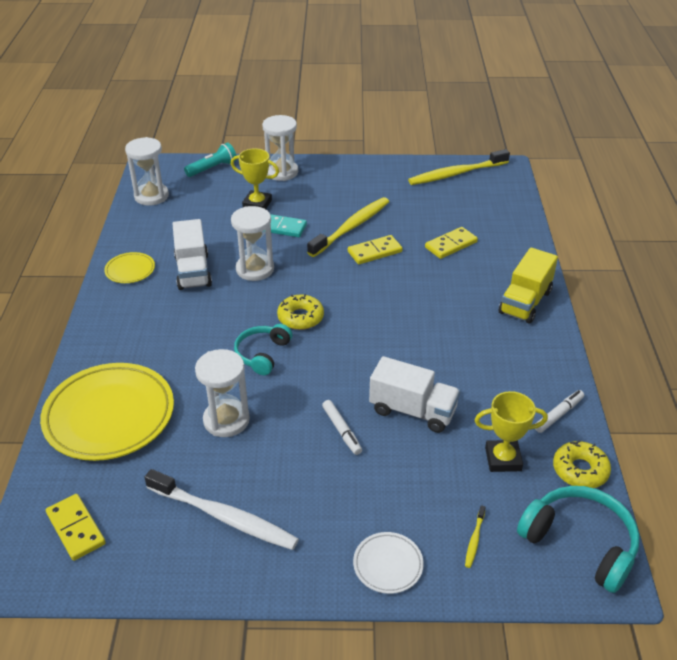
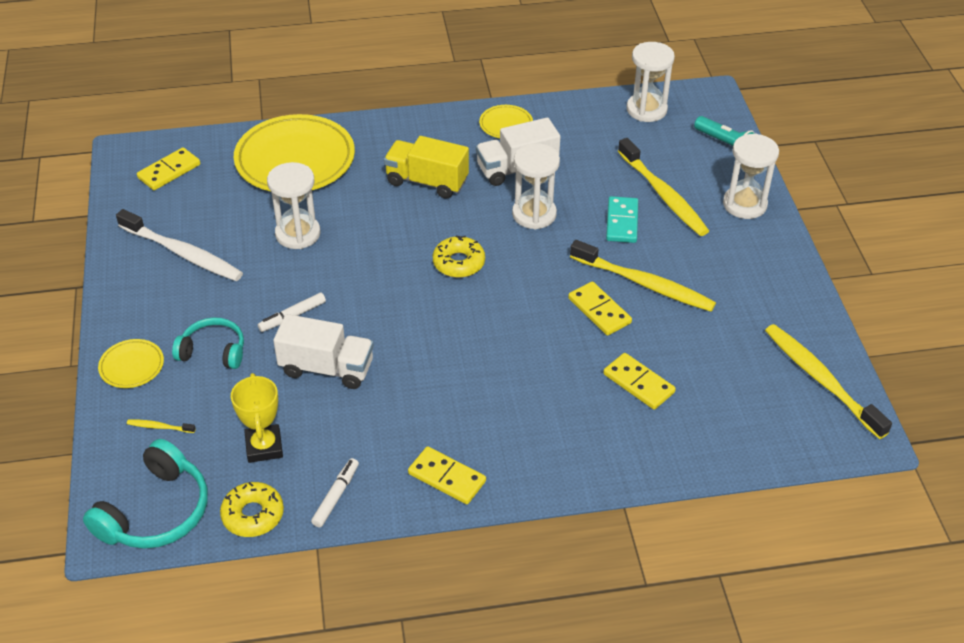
camera: 80 degrees right, 5 degrees up
(224, 517) = (183, 253): white toothbrush -> white toothbrush turned 75 degrees counterclockwise
(257, 204) = (663, 195): yellow trophy -> yellow toothbrush
(263, 354) = (394, 243): turquoise headphones -> turquoise headphones (213, 351)
(388, 565) = (132, 366): white plate -> yellow plate
(412, 411) = (327, 368): white truck -> white truck turned 90 degrees counterclockwise
(525, 302) = (536, 464): yellow truck -> yellow truck (427, 181)
(538, 349) = (446, 478): none -> yellow domino
(558, 415) = (335, 496): white marker -> white marker turned 105 degrees counterclockwise

